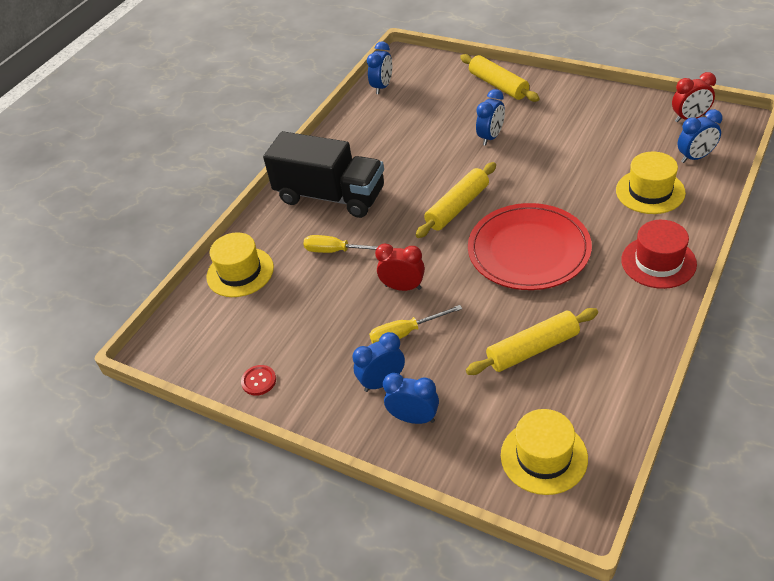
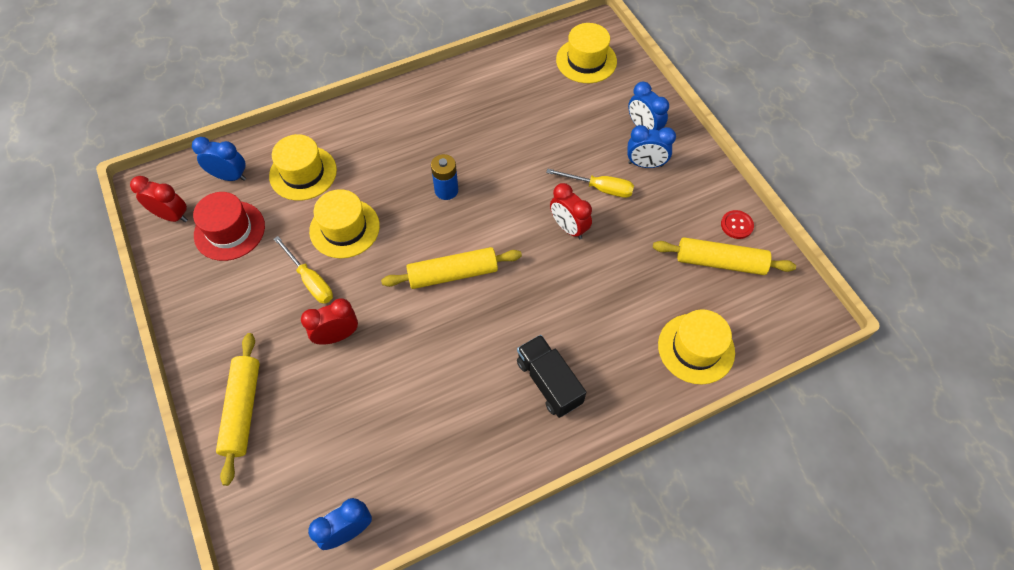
camera: 150 degrees left, 15 degrees up
(330, 196) = (549, 382): black truck -> black truck, size x0.58
(337, 251) = (593, 305): yellow screwdriver -> yellow screwdriver (310, 280)
(491, 137) = (337, 336): blue clock -> red clock
(528, 250) = (446, 190): red plate -> blue battery
(532, 349) = (526, 119): yellow rolling pin -> yellow rolling pin (720, 262)
(568, 183) = (344, 228): none -> yellow hat
(658, 262) = (377, 118): red hat -> red hat (229, 230)

